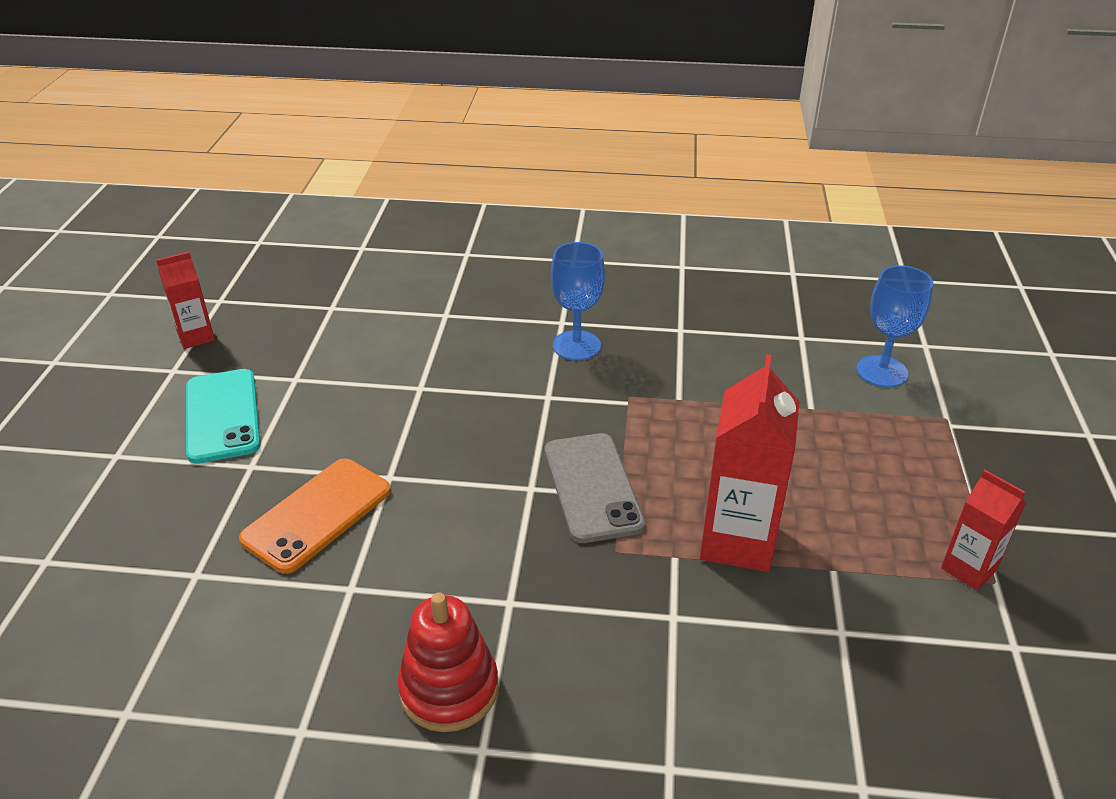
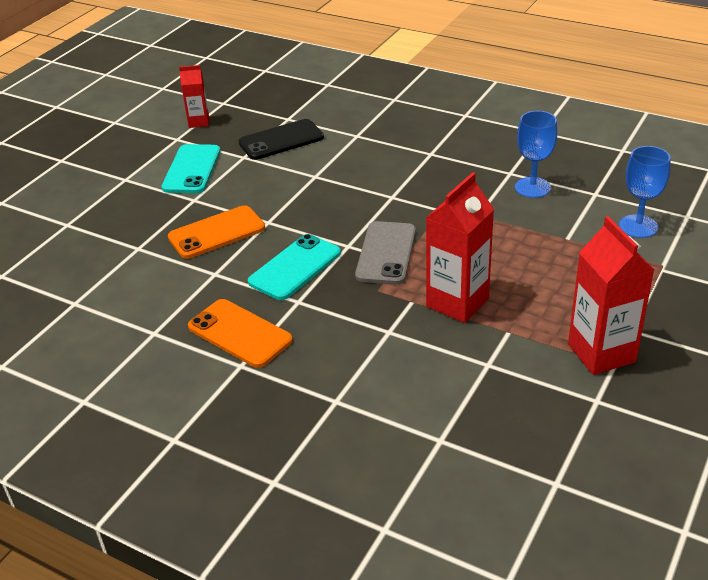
camera: 25 degrees right, 0 degrees up
(340, 342) = (281, 140): none -> black phone
(449, 689) = (239, 334): red stacking toy -> orange phone
(473, 544) = (295, 267): none -> turquoise phone
(576, 345) = (431, 170): blue goblet -> blue goblet (532, 187)
(968, 569) = (601, 353): red carton -> red carton, size x1.75

